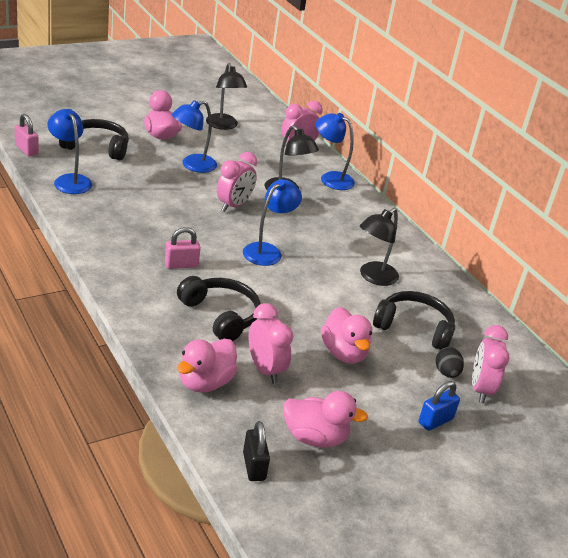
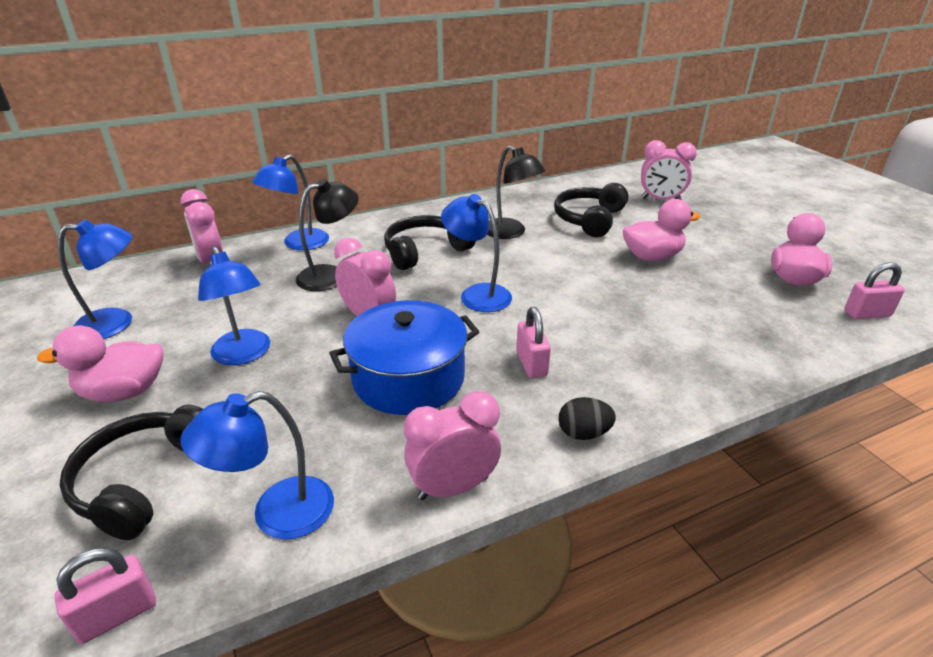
camera: 80 degrees left, 0 degrees up
(168, 218) = (408, 378): none -> blue pot
(205, 382) = (765, 343): pink duck -> none
(220, 316) = (631, 331): black headphones -> black headphones (425, 251)
(223, 126) = (116, 323): black lamp -> blue lamp
(254, 466) = (867, 314): black padlock -> pink padlock
(265, 370) = (712, 303): pink clock -> pink clock (453, 487)
(435, 421) = (718, 221): blue padlock -> none
(446, 373) = (648, 211): black egg -> black egg (583, 433)

